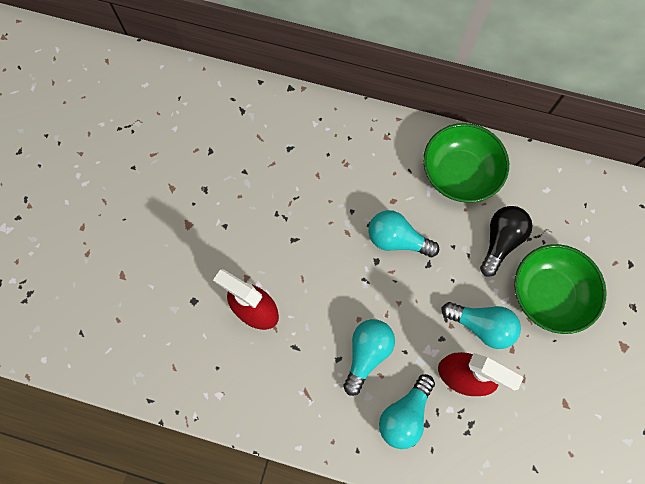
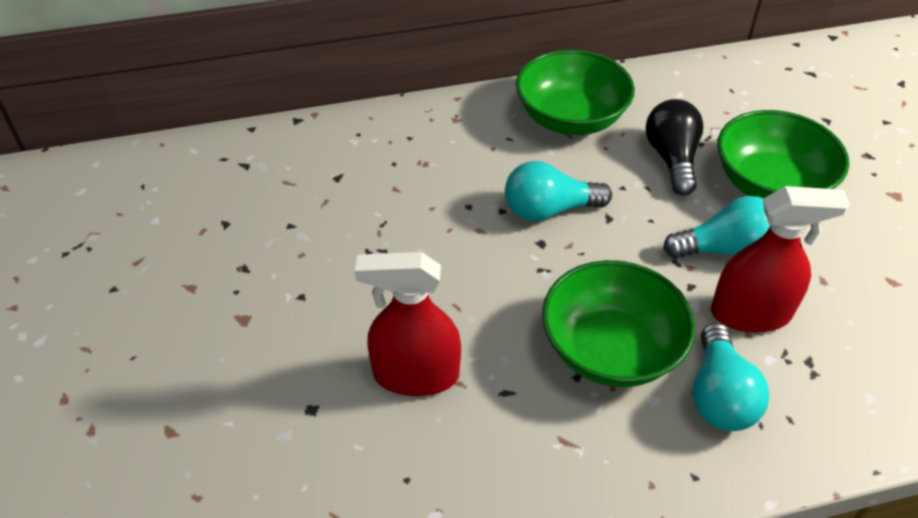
camera: 30 degrees left, 25 degrees down
(367, 353) = (611, 349): turquoise light bulb -> green bowl

